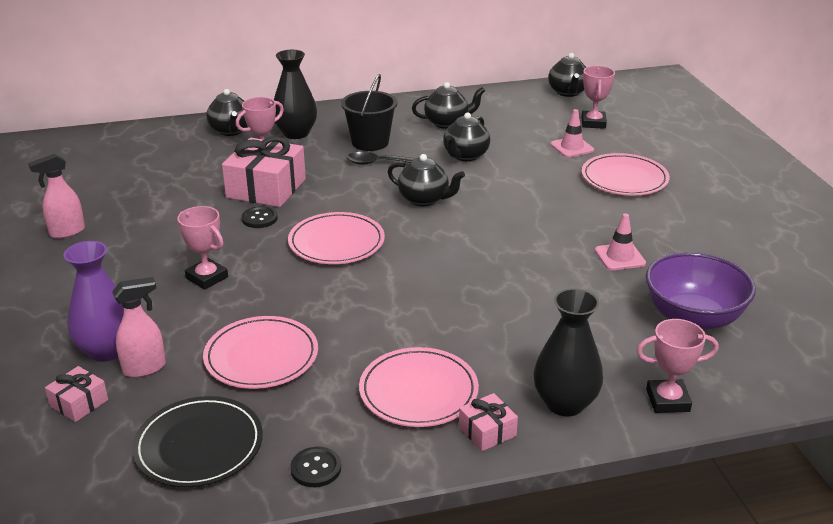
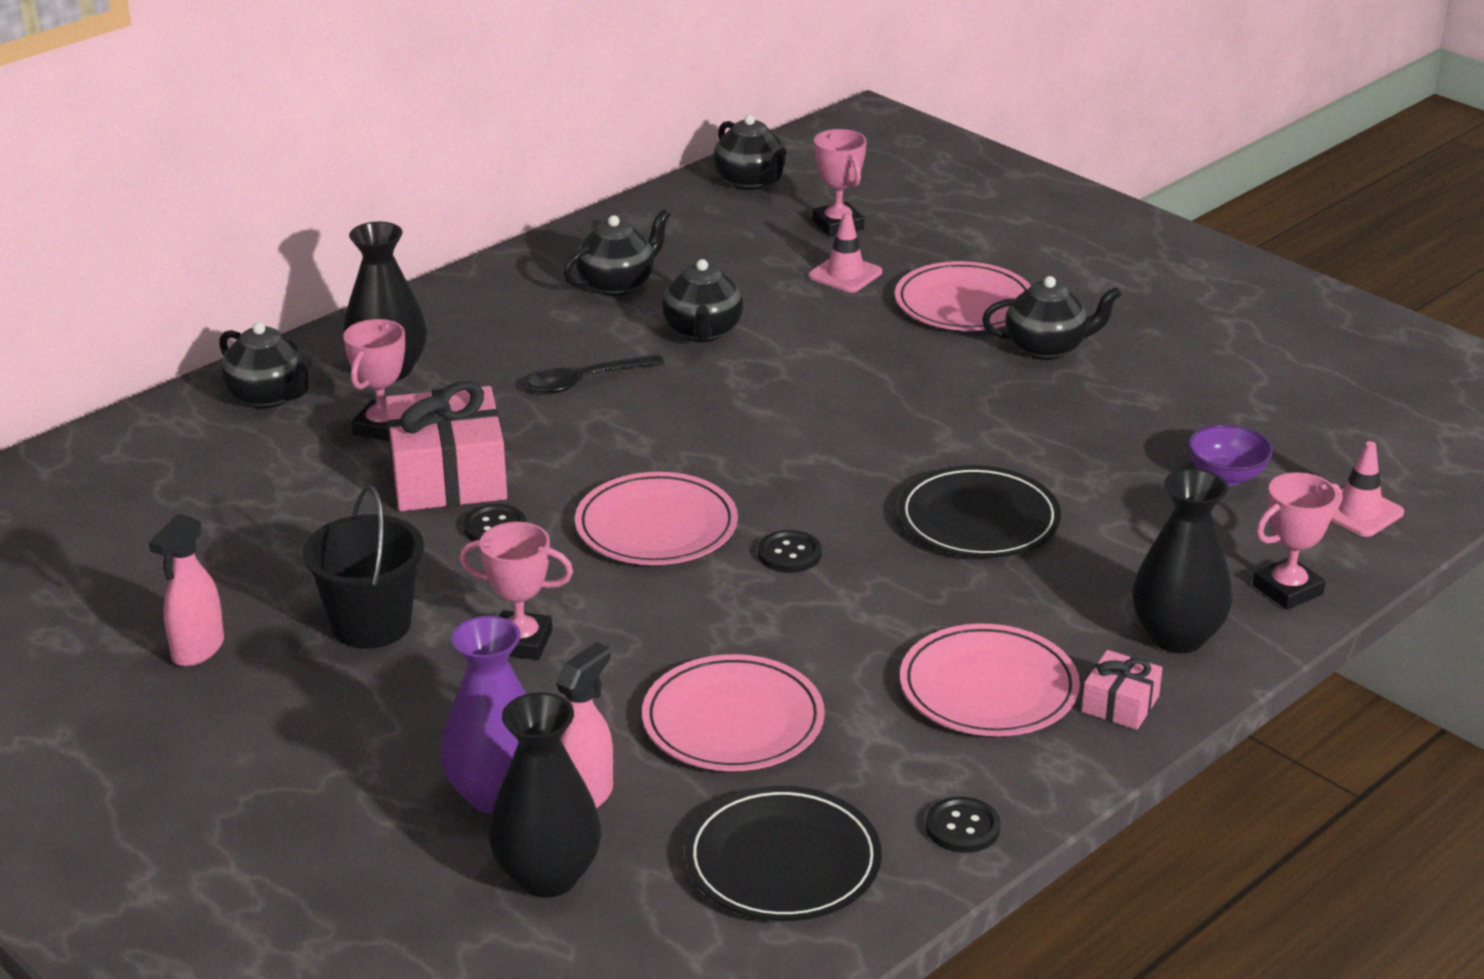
camera: 30 degrees left, 0 degrees up
(79, 403) = (547, 876): pink gift -> black vase
(370, 142) = (530, 351): black bucket -> black bucket (371, 624)
(388, 278) = (789, 554): none -> black button
(424, 199) = (715, 420): black teapot -> black teapot (1047, 348)
(513, 294) = (978, 519): none -> black plate
(620, 257) = (1064, 422): pink traffic cone -> pink traffic cone (1359, 511)
(693, 318) = (1226, 476): purple bowl -> purple bowl, size x0.54

